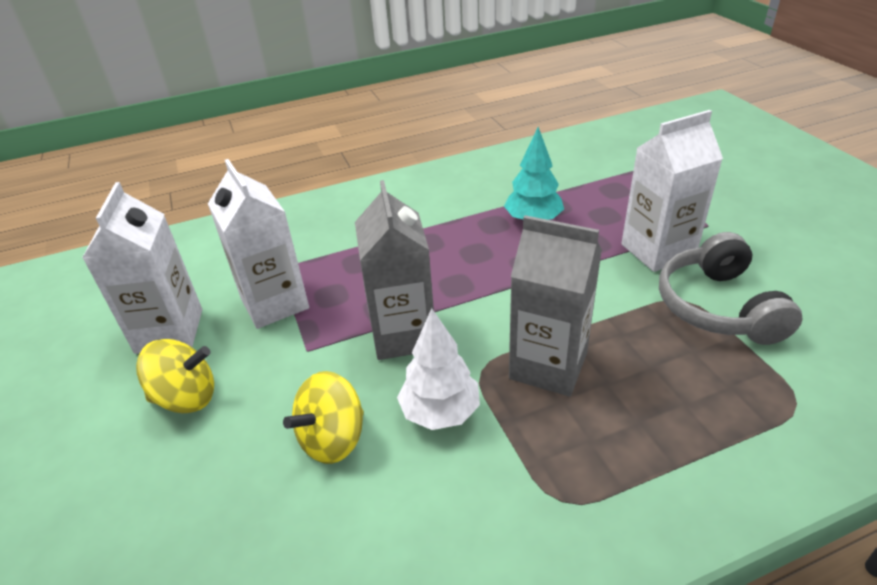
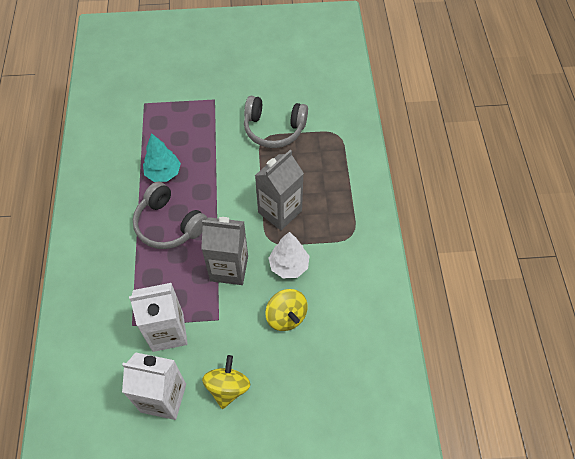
camera: 75 degrees left, 20 degrees up
(451, 251) = (169, 224): none -> grey headphones
(657, 250) = (222, 130): white carton -> none

